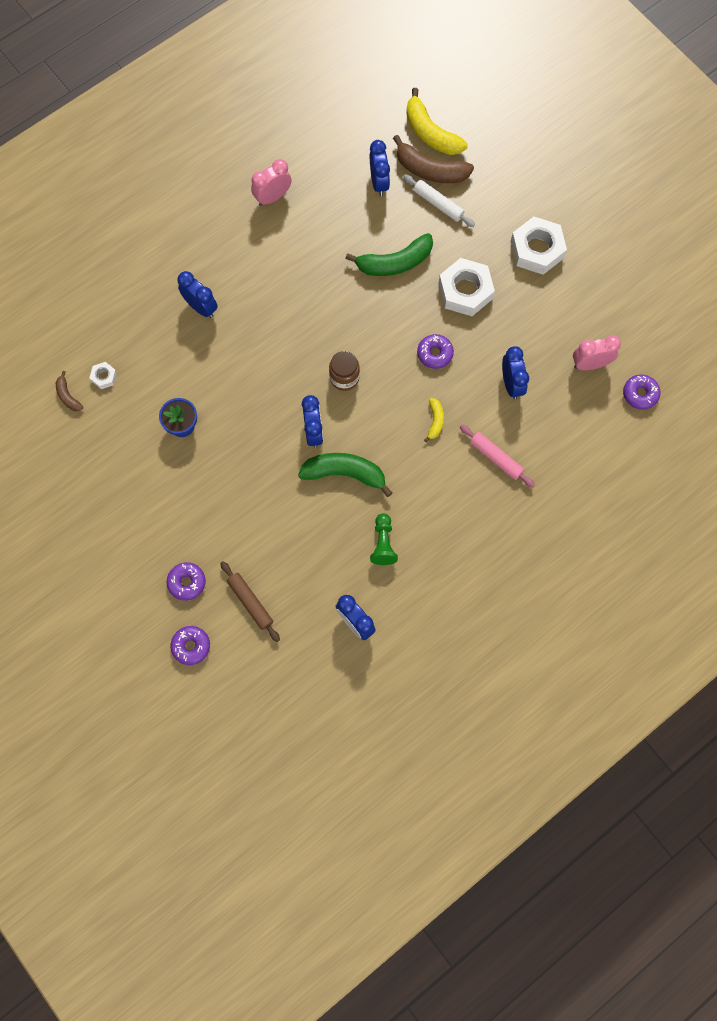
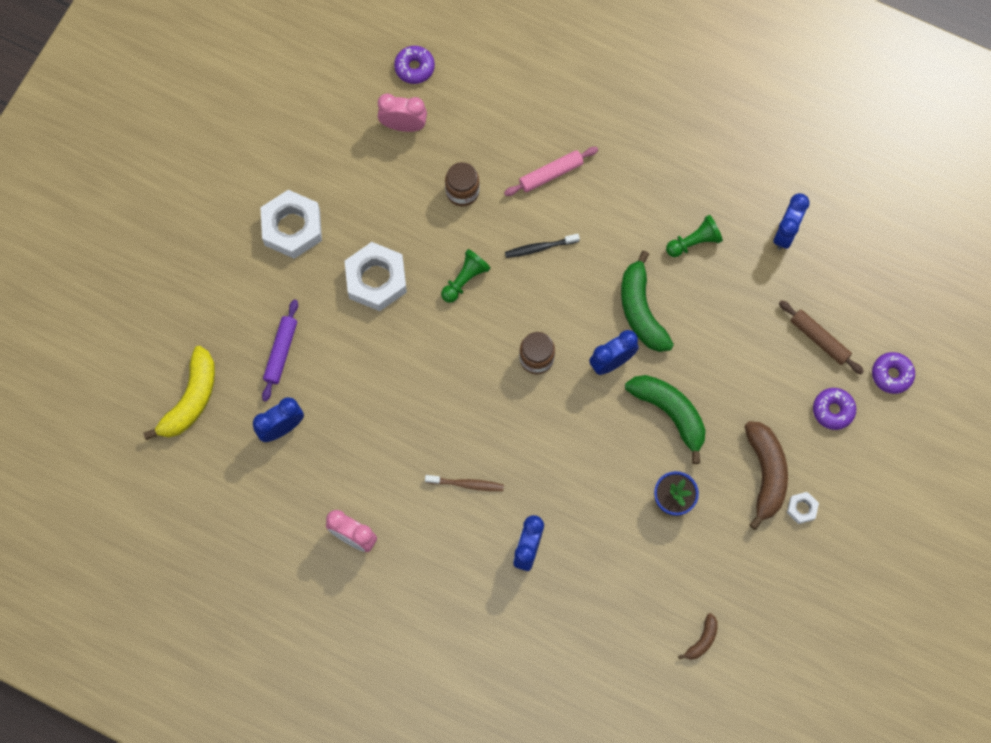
camera: 115 degrees left, 0 degrees up
(104, 377) = (660, 613): white nut -> white nut (801, 508)
(250, 602) = (819, 339): brown rolling pin -> brown rolling pin turned 75 degrees counterclockwise
(272, 286) = (466, 484): none -> brown toothbrush
(395, 263) = (375, 366): green banana -> green banana (670, 413)
(430, 170) = (241, 379): brown banana -> brown banana (765, 474)
(435, 354) = (465, 280): purple donut -> green pawn
(435, 421) = (540, 248): yellow banana -> black toothbrush
(438, 204) = (281, 352): white rolling pin -> purple rolling pin
(496, 458) = (551, 174): pink rolling pin -> pink rolling pin turned 45 degrees clockwise
(511, 384) = (462, 191): blue clock -> brown jar
(590, 364) = (403, 125): pink clock -> pink clock turned 135 degrees clockwise

